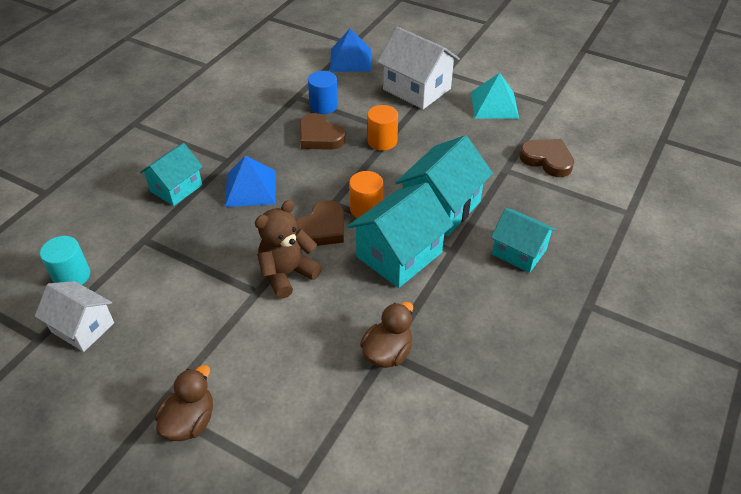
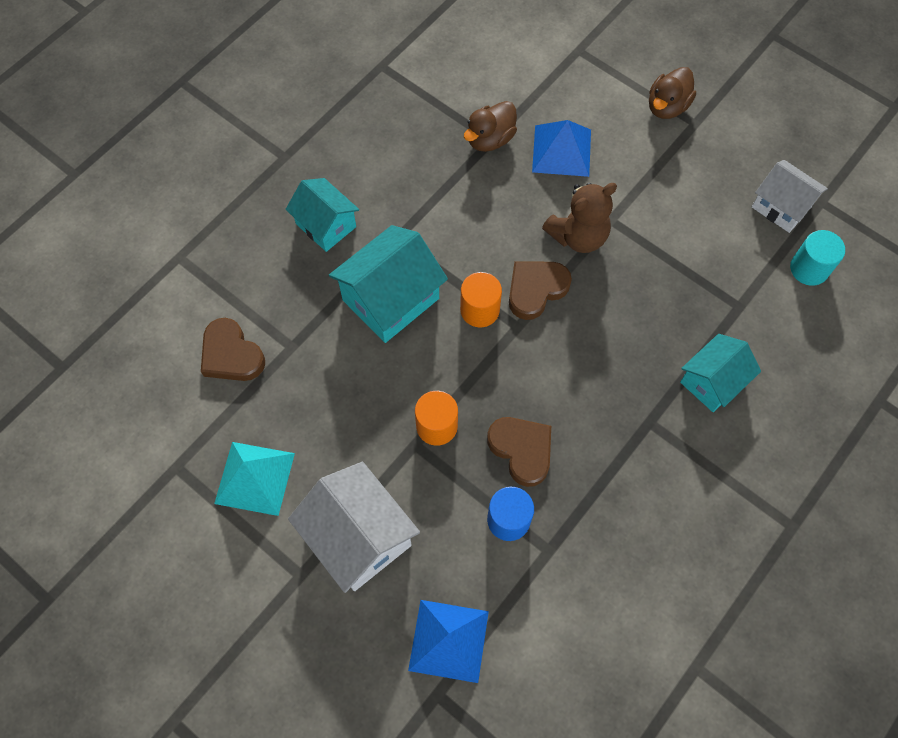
camera: 170 degrees left, 20 degrees up
(250, 188) = (618, 366): blue pyramid -> blue pyramid (561, 150)
(399, 255) = (455, 241): turquoise house -> none

